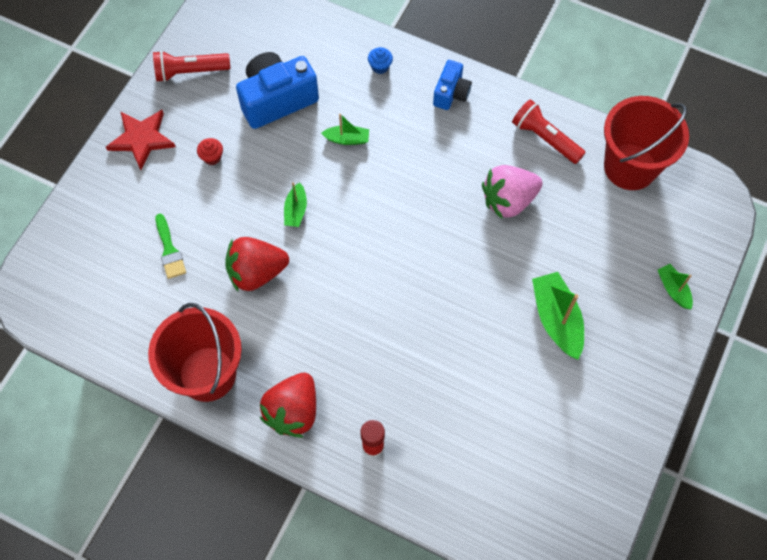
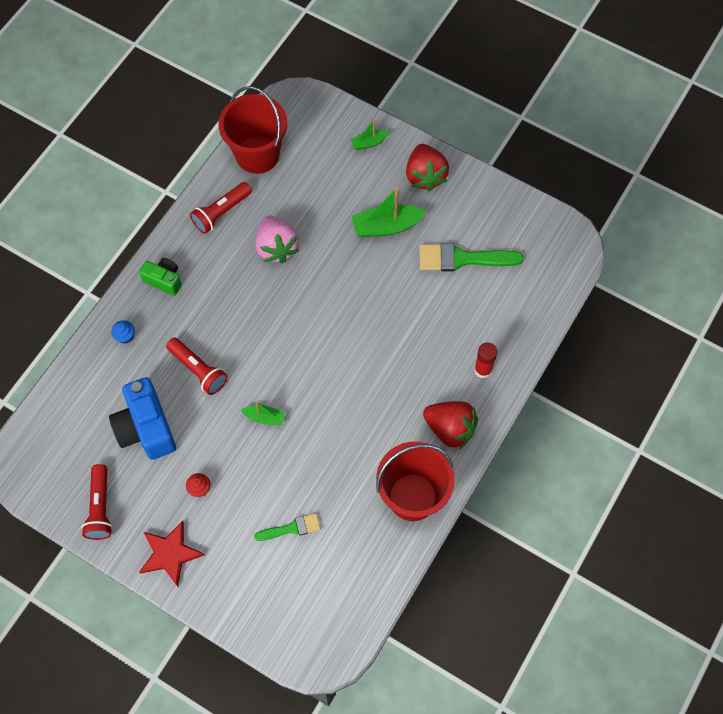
camera: 85 degrees left, 0 degrees up
(256, 272) = (322, 453): red strawberry -> red strawberry (425, 176)
(347, 139) = (198, 370): green boat -> red flashlight
(451, 93) = (164, 280): blue camera -> green camera
(524, 413) = (462, 259): none -> green brush

